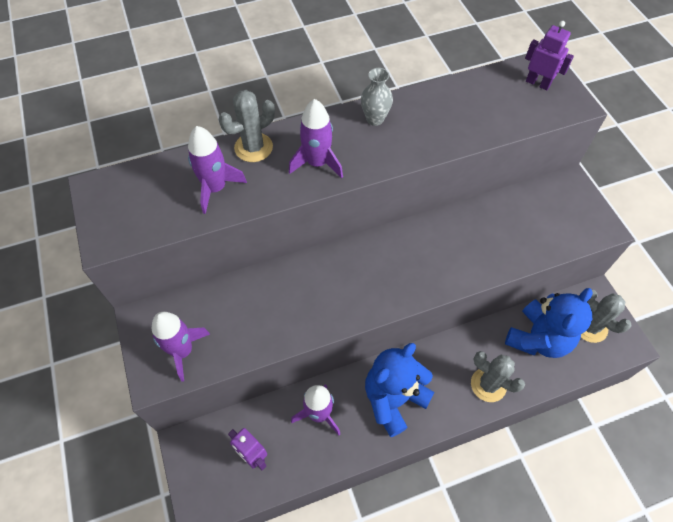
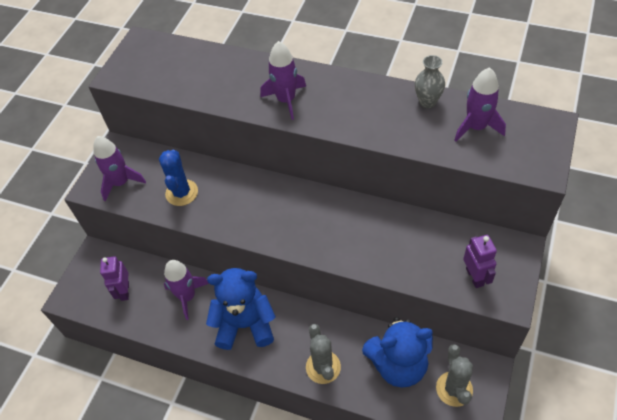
camera: 45 degrees right, 5 degrees down
(215, 188) = (205, 80): purple rocket -> purple rocket (476, 127)
(253, 147) = (255, 66): grey cactus -> none
(258, 318) = (182, 193): none -> blue cactus
(375, 119) = (359, 92): grey vase -> grey vase (427, 102)
(538, 83) = (527, 135): purple robot -> purple robot (475, 277)

